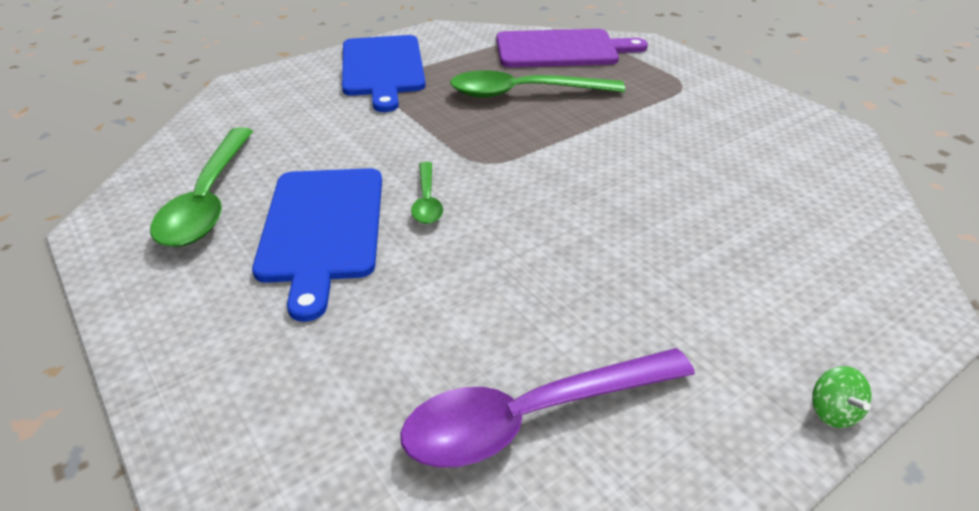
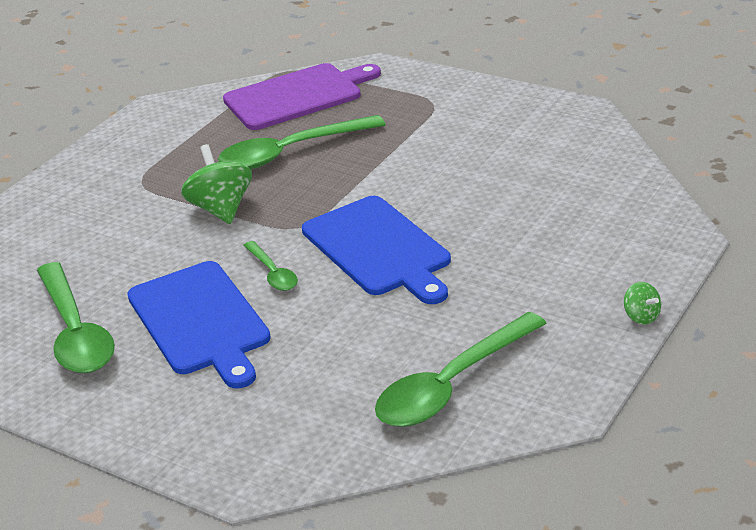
camera: 20 degrees left, 5 degrees down
(382, 68) = (130, 166): blue cutting board -> blue cutting board (379, 249)
(427, 125) = (221, 209): none -> green spinning top
(531, 417) = (452, 385): purple spoon -> green spoon

